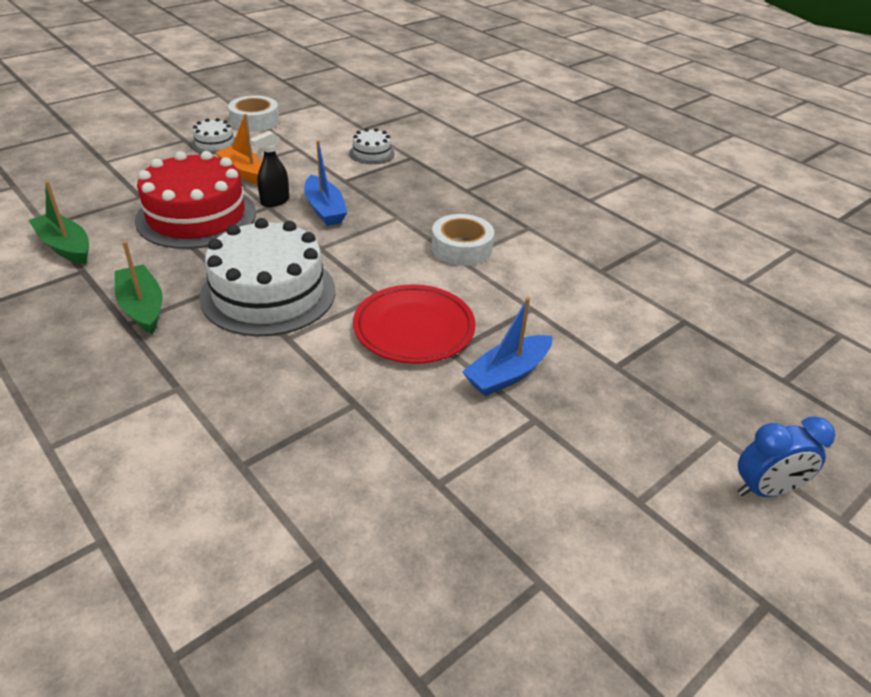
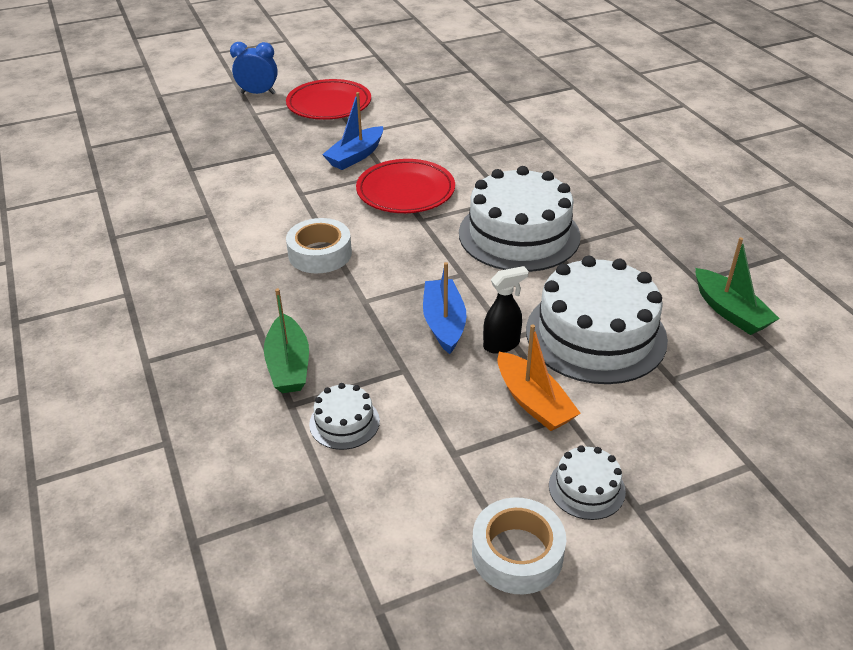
camera: 160 degrees left, 0 degrees up
(142, 307) = (629, 237): green boat -> green boat (288, 365)
(196, 216) = (595, 334): red cake -> white cake
(507, 374) = (356, 156): blue boat -> blue boat turned 150 degrees clockwise
(627, 483) = (329, 104): none -> red plate

